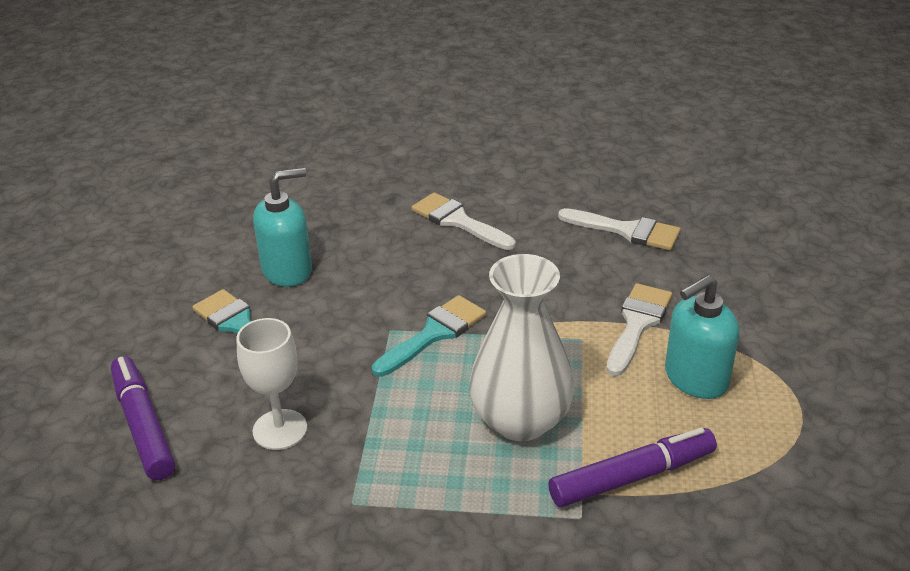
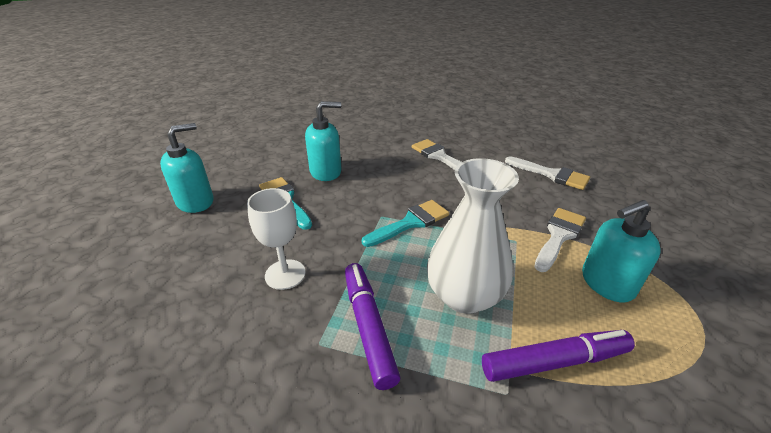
camera: 10 degrees right, 0 degrees up
(102, 347) = (196, 202): none -> turquoise soap dispenser
(143, 425) = (195, 256): purple marker -> purple marker (368, 327)

